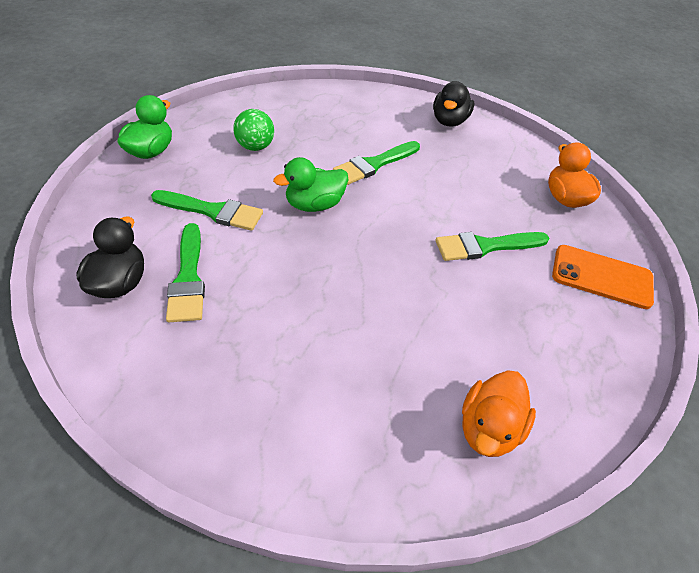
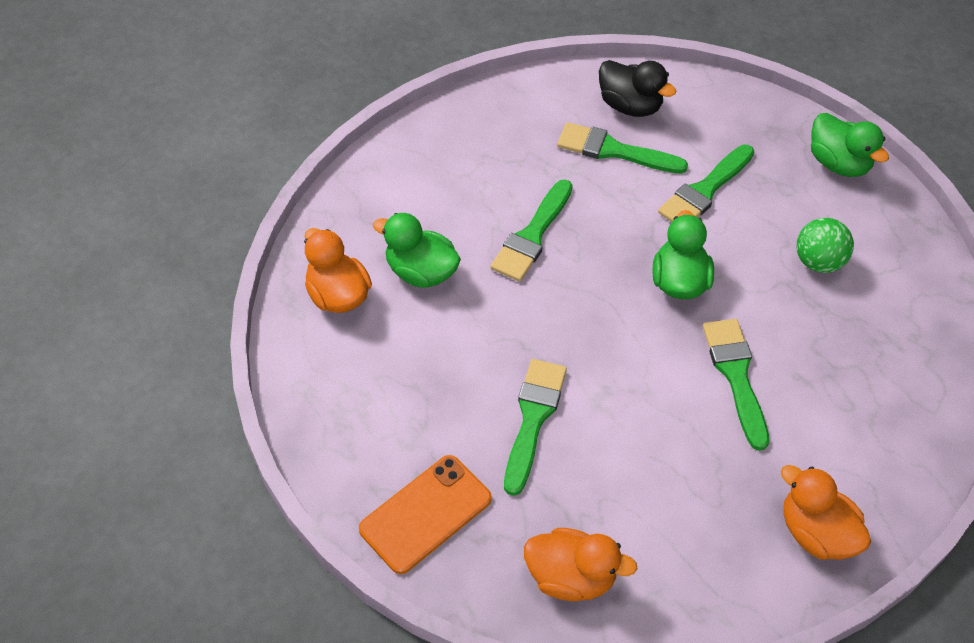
camera: 120 degrees right, 5 degrees up
(322, 302) = (532, 235): none -> green brush
(415, 369) = (421, 272): none -> green duck
(449, 121) = (816, 533): black duck -> orange duck

